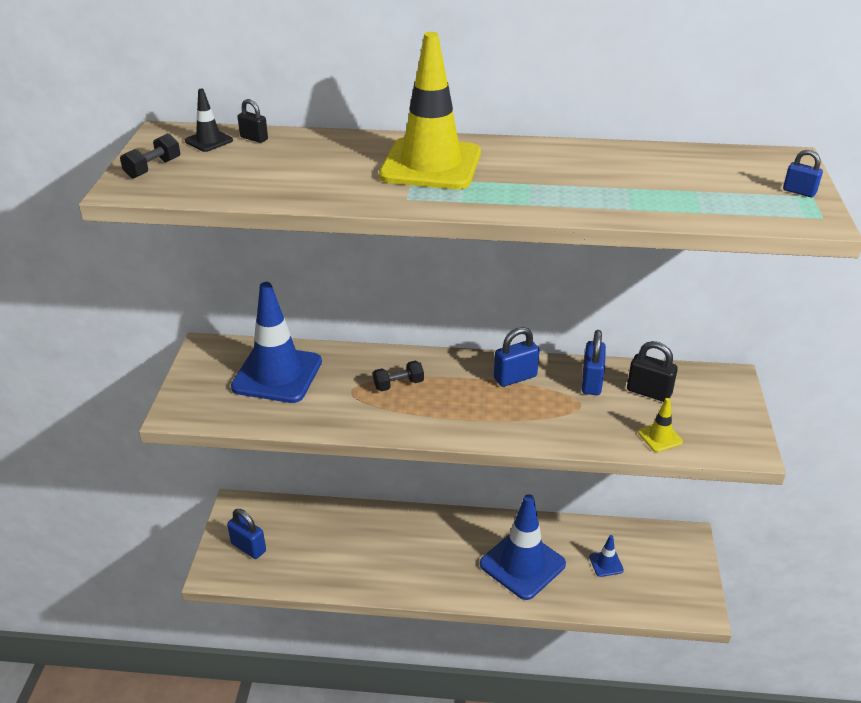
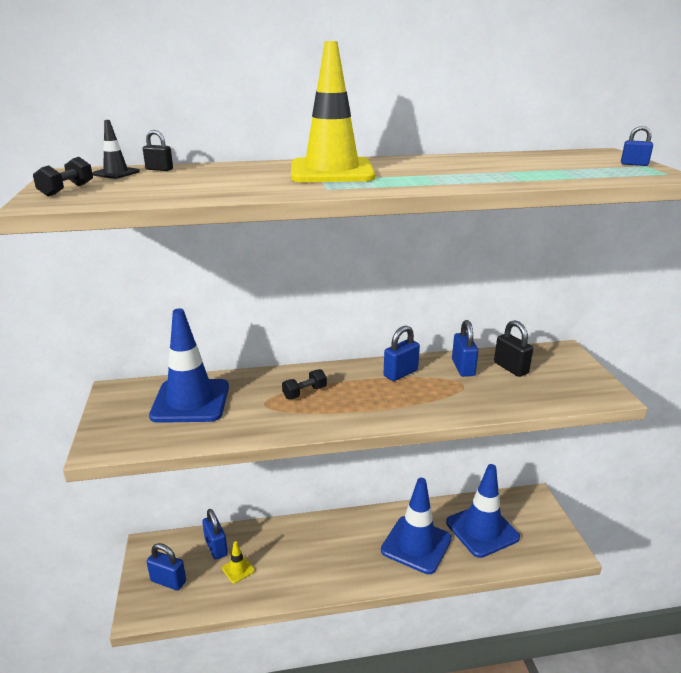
camera: 15 degrees left, 10 degrees down
(305, 522) = (216, 547): none -> blue padlock
(606, 563) = (482, 530): blue traffic cone -> blue traffic cone, size x2.34
(649, 392) = (510, 368): black padlock -> black padlock turned 45 degrees clockwise
(660, 437) = (538, 397): yellow traffic cone -> yellow traffic cone (238, 569)

